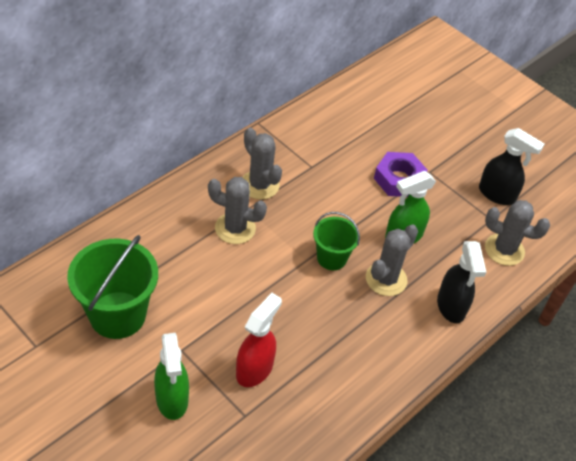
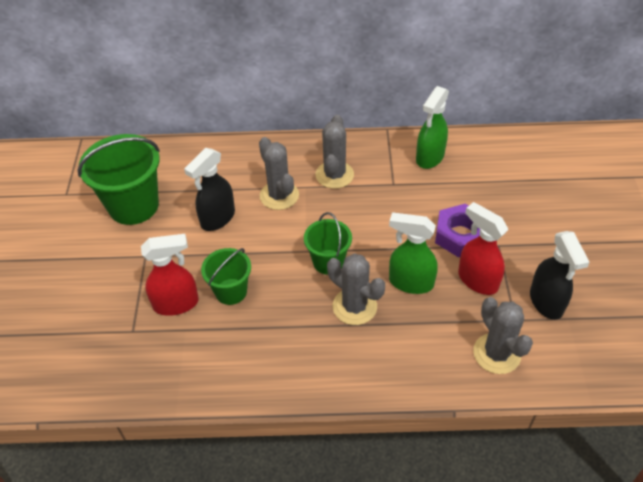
camera: 50 degrees right, 0 degrees up
(172, 399) = (101, 285): green spray bottle -> green spray bottle (429, 157)
(286, 330) = (231, 291): none -> green bucket
(386, 279) = (354, 306): grey cactus -> grey cactus turned 45 degrees clockwise
(442, 206) = (477, 280): none -> red spray bottle
(451, 306) = (387, 366): black spray bottle -> black spray bottle (217, 218)

